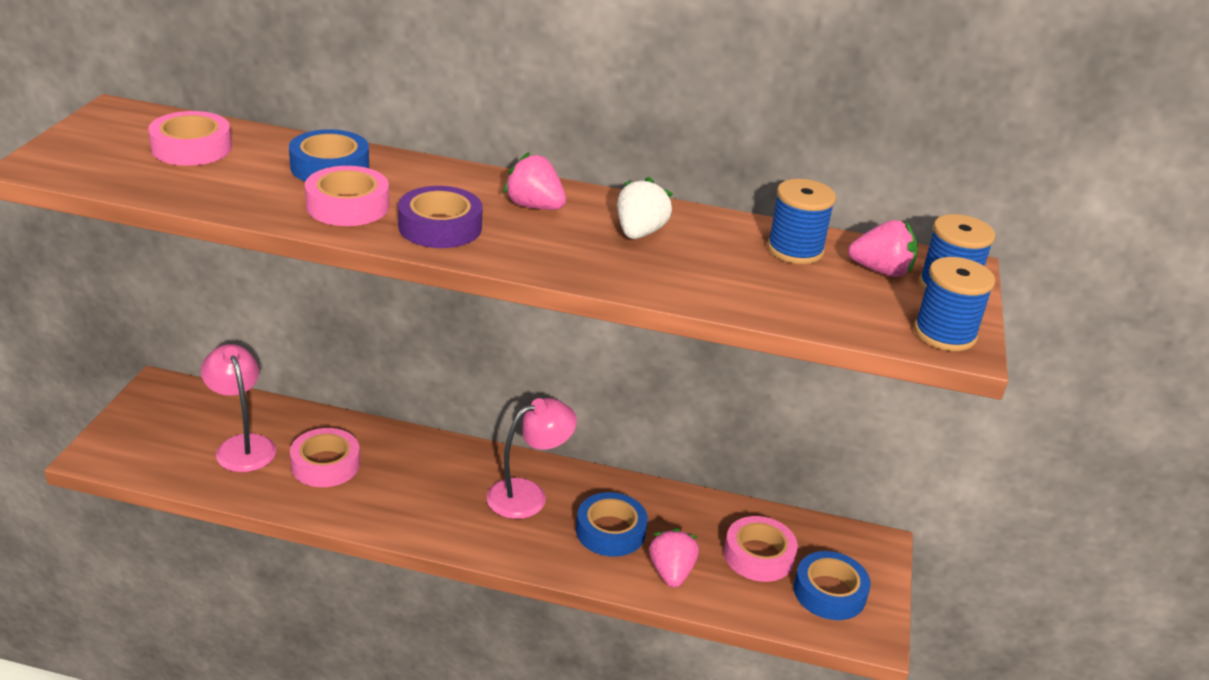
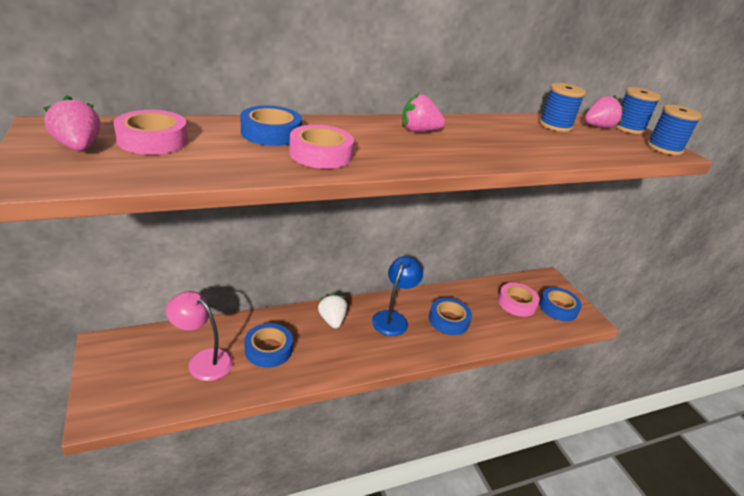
camera: 35 degrees left, 0 degrees up
(325, 464) = (268, 349): pink tape -> blue tape
(440, 227) = (392, 154): purple tape -> none
(528, 495) = (393, 318): pink lamp -> blue lamp
(639, 233) = (486, 133): white strawberry -> white strawberry (332, 320)
(671, 572) = (494, 329): pink strawberry -> pink strawberry (79, 147)

